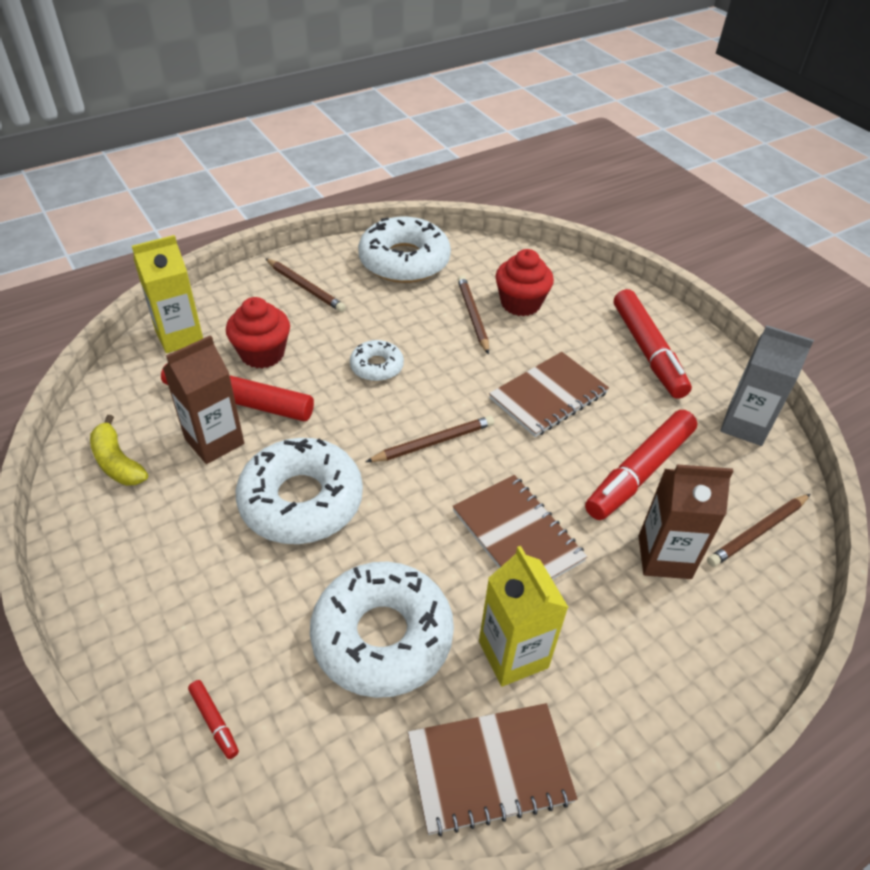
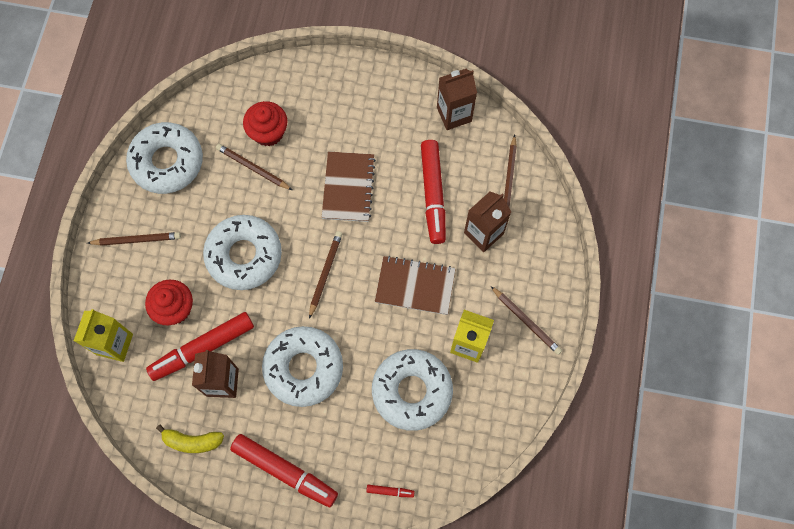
camera: 45 degrees left, 25 degrees up
(377, 366) = (244, 255): white donut -> white donut, size x1.96
(489, 769) = (505, 398): brown notebook -> none
(622, 703) = (526, 321): none -> brown pencil
(647, 351) = (366, 105): red marker -> red marker (285, 471)
(744, 425) = (454, 114): grey carton -> brown carton

